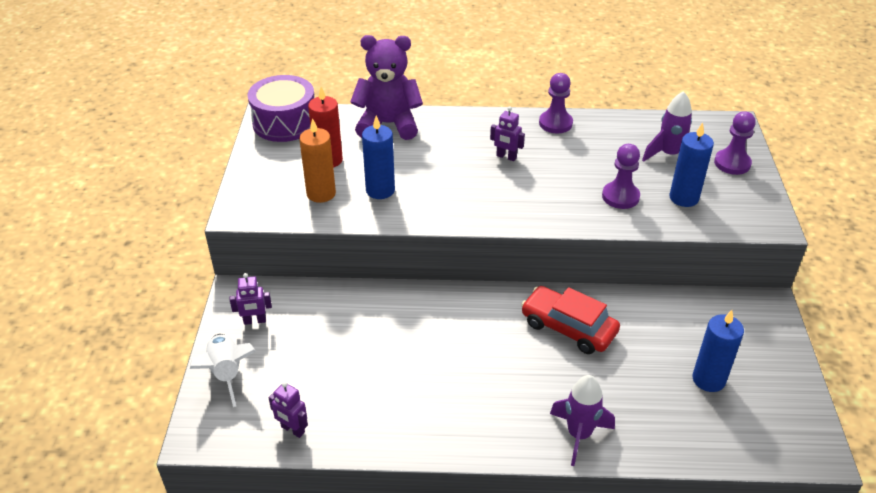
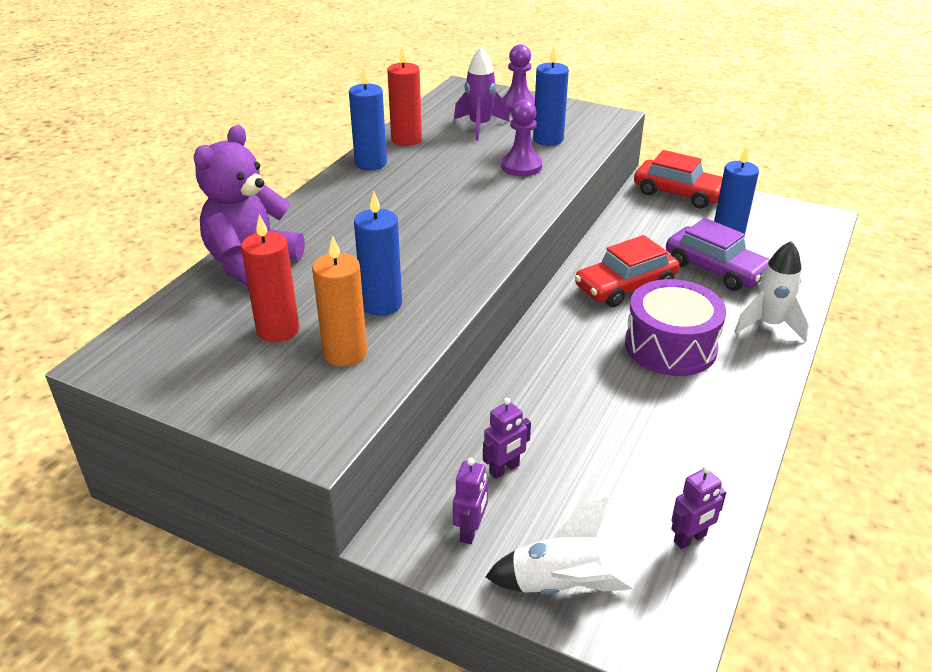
camera: 65 degrees left, 5 degrees down
(285, 122) = (146, 348): purple drum -> purple drum (670, 346)
(506, 157) = (399, 206): purple robot -> purple robot (504, 469)
(555, 123) = (370, 163): purple pawn -> blue candle
(579, 435) = (769, 325): purple rocket -> white rocket
(608, 126) = (406, 139): none -> red candle
(642, 381) = (715, 269): none -> purple car
(759, 328) = (679, 193): none -> red car

